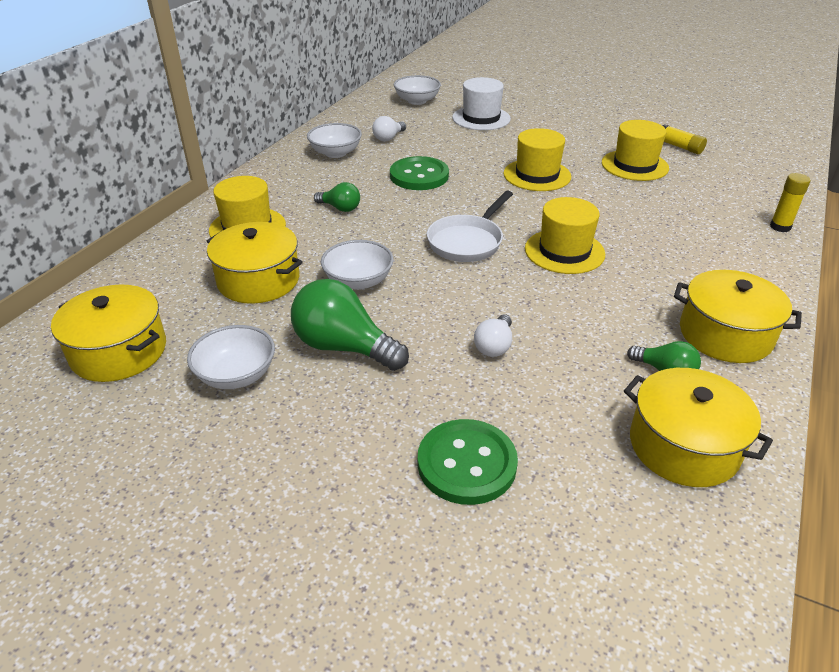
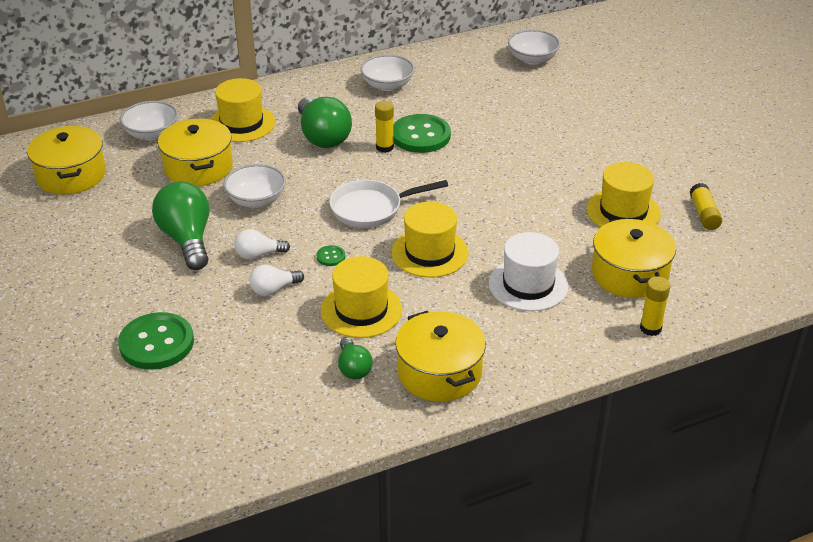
camera: 40 degrees right, 0 degrees up
(236, 375) = (110, 223): white bowl -> white bowl (151, 134)
(340, 208) = (323, 137): green light bulb -> green light bulb, size x1.87
(388, 138) = (450, 88): white light bulb -> white light bulb (258, 255)
(404, 194) = (384, 147): none -> yellow glue stick
(481, 118) = (562, 102): white hat -> white hat (528, 285)
(496, 293) = (331, 257): none -> green button
(537, 175) = (518, 179): yellow hat -> yellow hat (361, 310)
(683, 446) = (287, 412): yellow pot -> yellow pot (629, 274)

